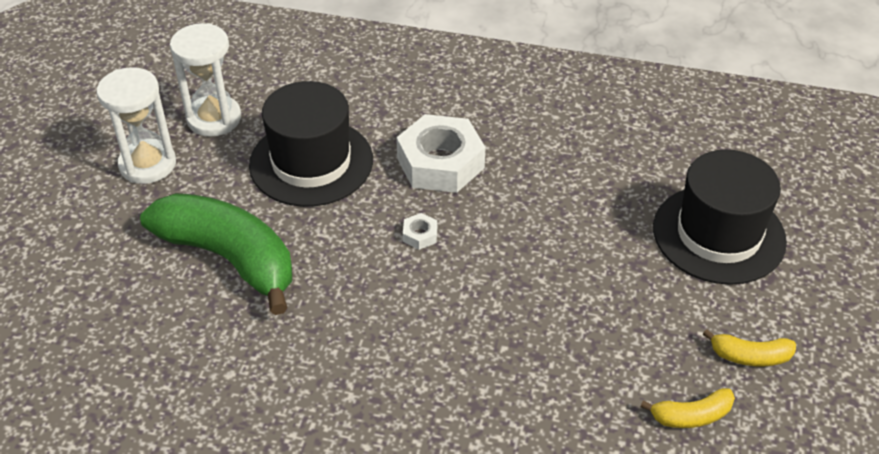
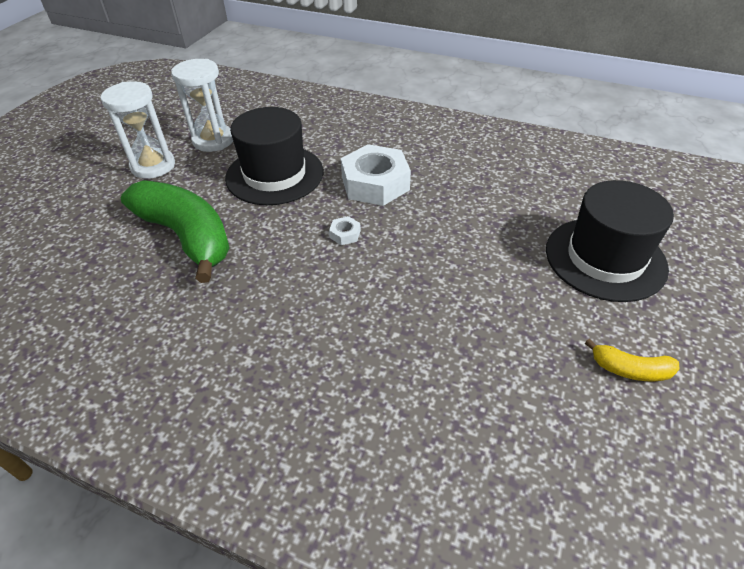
camera: 10 degrees right, 0 degrees up
(691, 416) = (567, 421): yellow banana -> none

